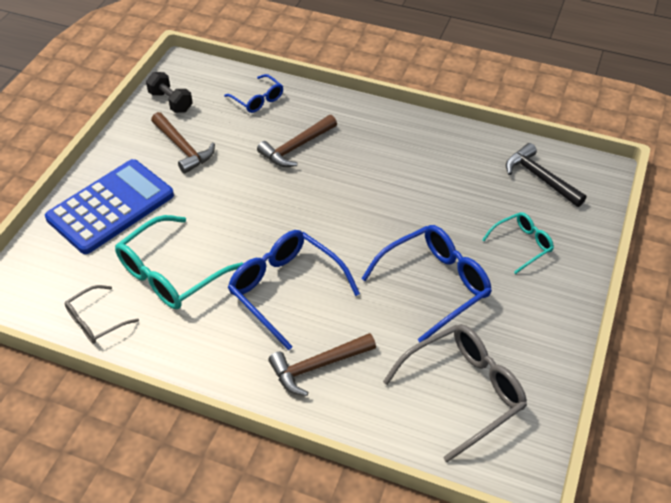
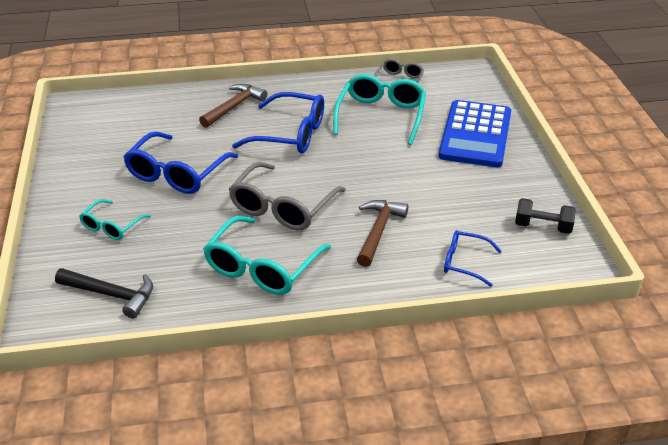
camera: 150 degrees right, 10 degrees down
(183, 148) = (477, 192): brown hammer -> none
(408, 154) = (263, 266): none -> turquoise glasses
(462, 392) = (126, 125): grey glasses -> grey glasses (283, 207)

